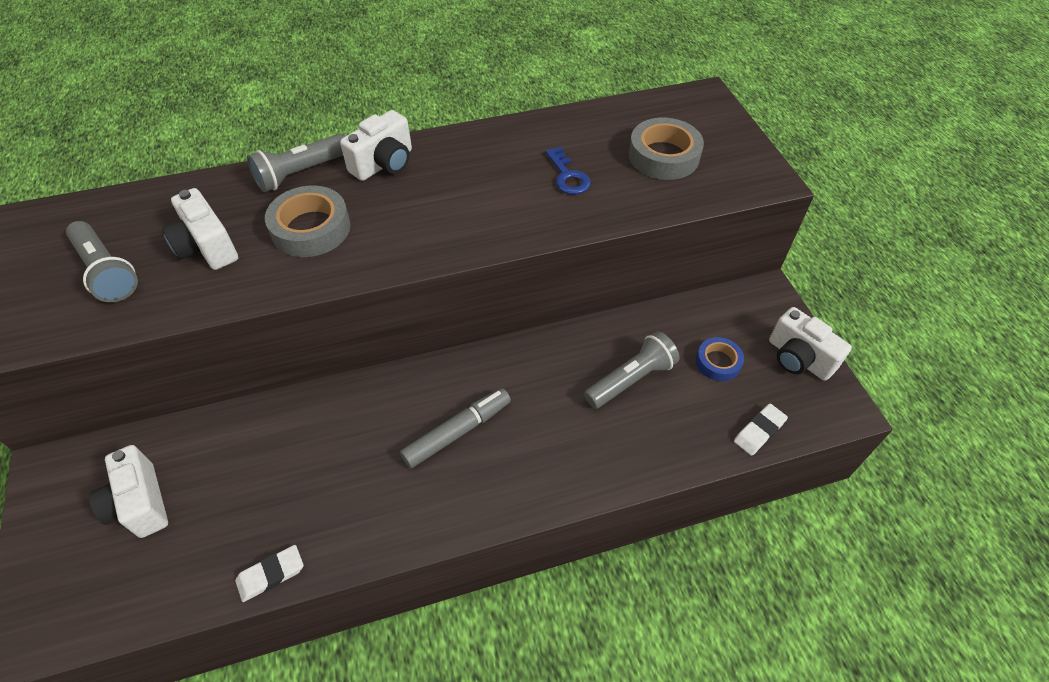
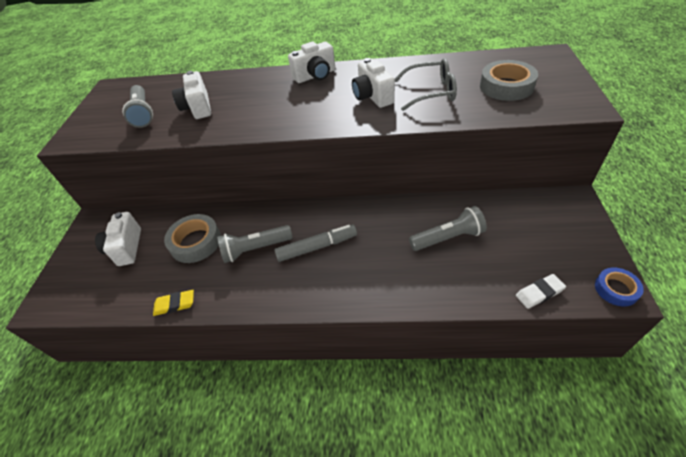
camera: 25 degrees right, 5 degrees down
(271, 574) = (175, 304): white eraser -> yellow eraser
(301, 173) = (266, 76): grey flashlight -> grey flashlight (255, 249)
(311, 228) = (258, 104): grey tape -> grey tape (195, 242)
(567, 176) = (431, 92): blue key -> grey glasses
(718, 362) = (519, 239): blue tape -> blue tape (616, 289)
(798, 358) = (589, 248): white camera -> white camera (372, 96)

